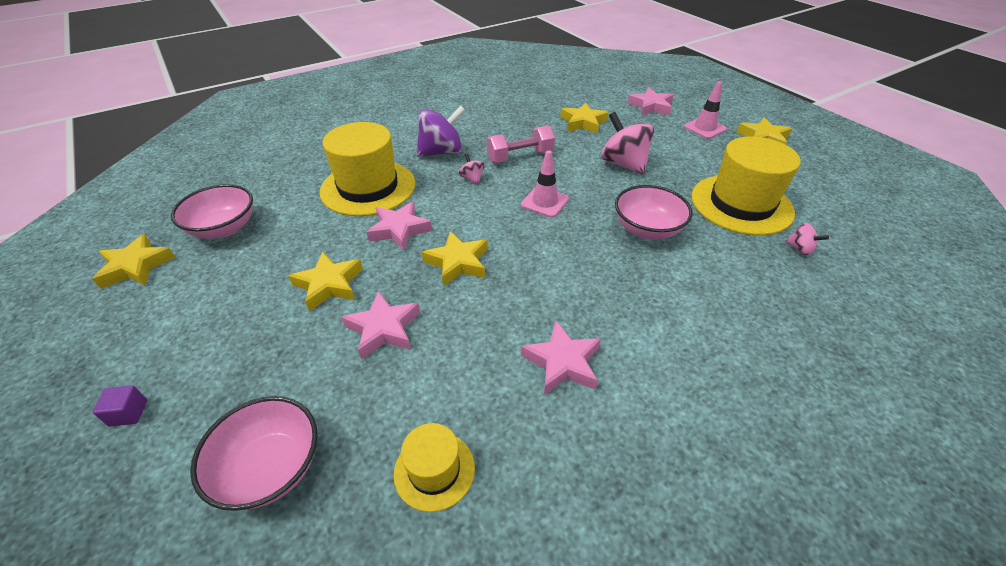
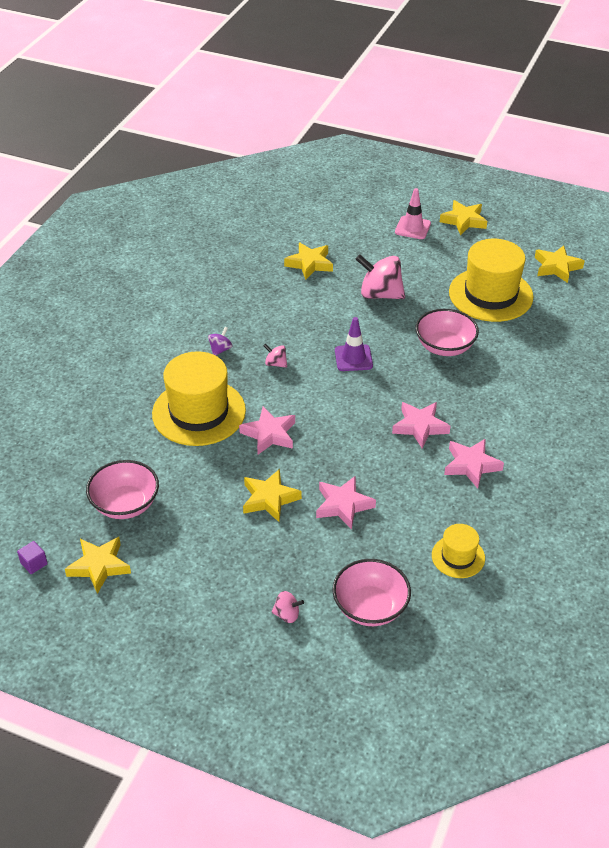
camera: 35 degrees left, 0 degrees up
(128, 413) = (246, 636): purple cube -> purple cube (34, 563)
(441, 152) = (220, 349): purple spinning top -> purple spinning top, size x0.48
(458, 262) = (341, 437): yellow star -> yellow star (556, 267)
(520, 157) = (292, 324): pink dumbbell -> none
(545, 202) = (353, 358): pink traffic cone -> purple traffic cone
(650, 106) = (350, 220): pink star -> pink star (420, 427)
(800, 249) = (550, 315): pink spinning top -> pink spinning top (287, 614)

